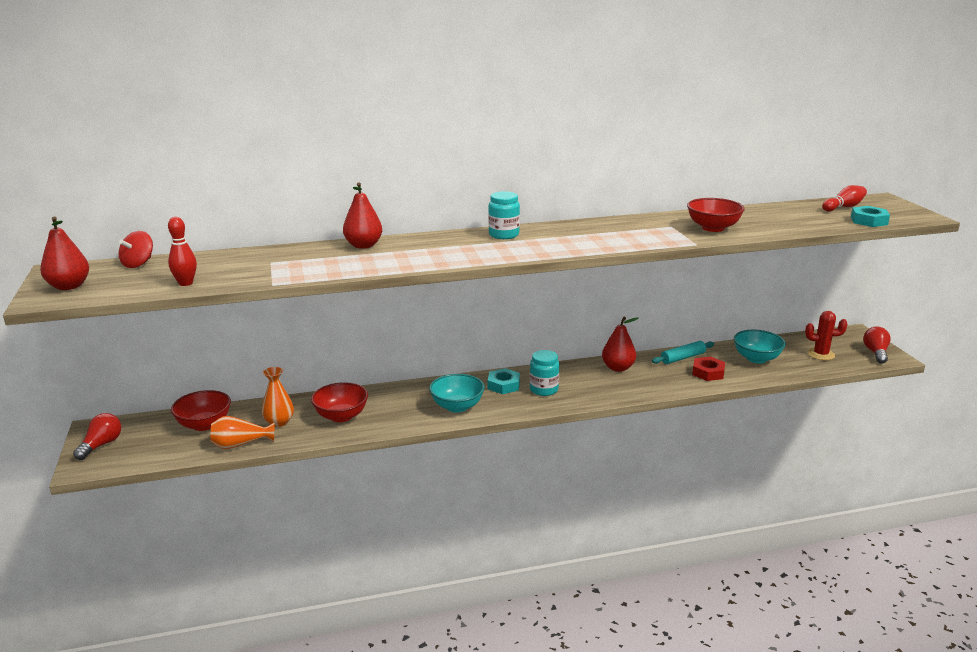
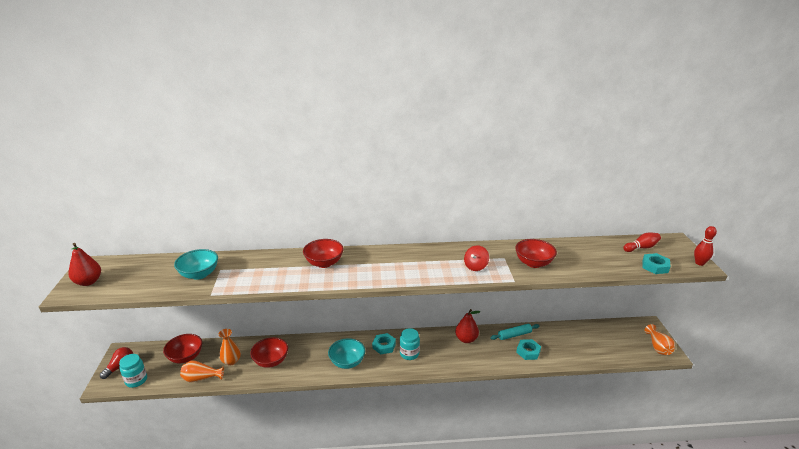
camera: 10 degrees right, 5 degrees up
(138, 264) = (139, 262): red spinning top -> red spinning top (475, 266)
(185, 283) = (158, 287): red bowling pin -> red bowling pin (699, 263)
(363, 245) = (286, 258): red pear -> none
(423, 246) = (324, 263): none -> red bowl
(504, 235) = (383, 256): turquoise jar -> turquoise jar (136, 380)
(708, 372) = (528, 352): red nut -> turquoise nut
(756, 358) = (567, 342): turquoise bowl -> turquoise bowl (199, 274)
(821, 354) = (616, 344): red cactus -> none
(876, 353) = (658, 347): red light bulb -> orange vase

